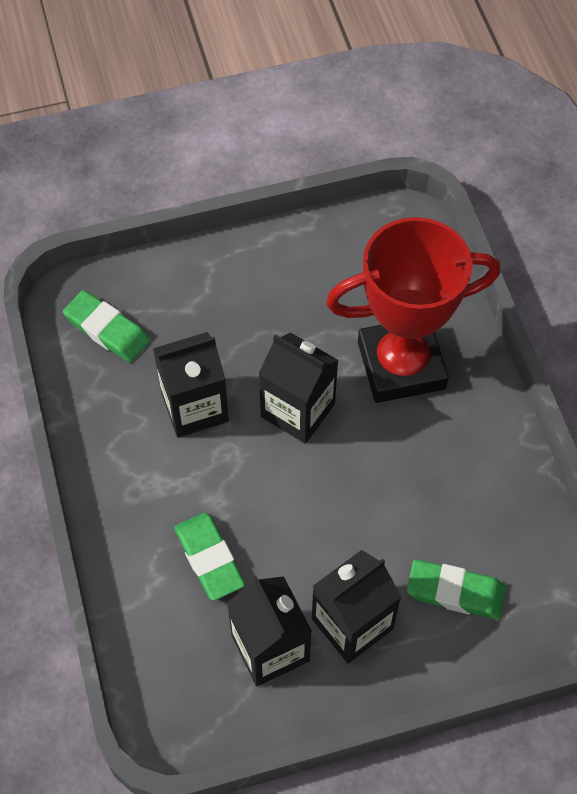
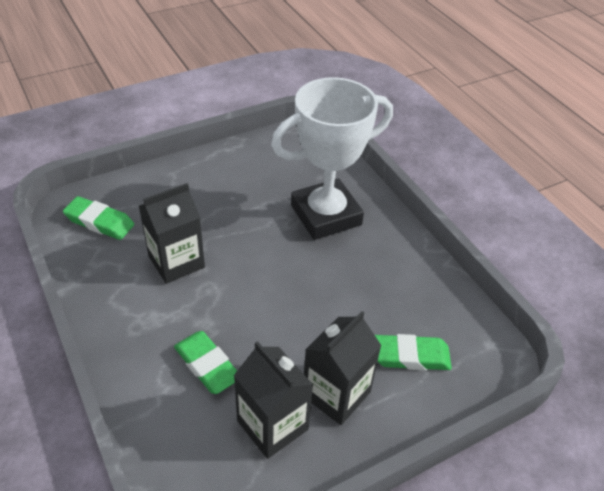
camera: 15 degrees left, 15 degrees down
(297, 410) = (256, 253): black carton -> none
(401, 365) = (326, 215): red trophy -> white trophy

